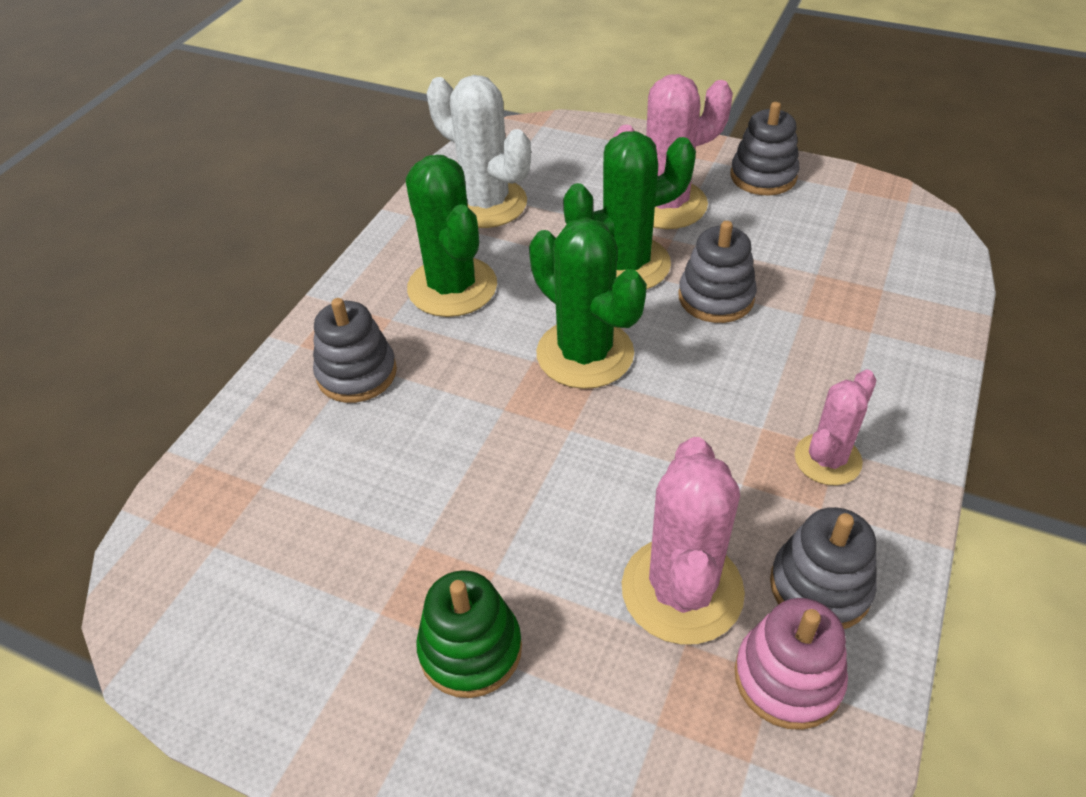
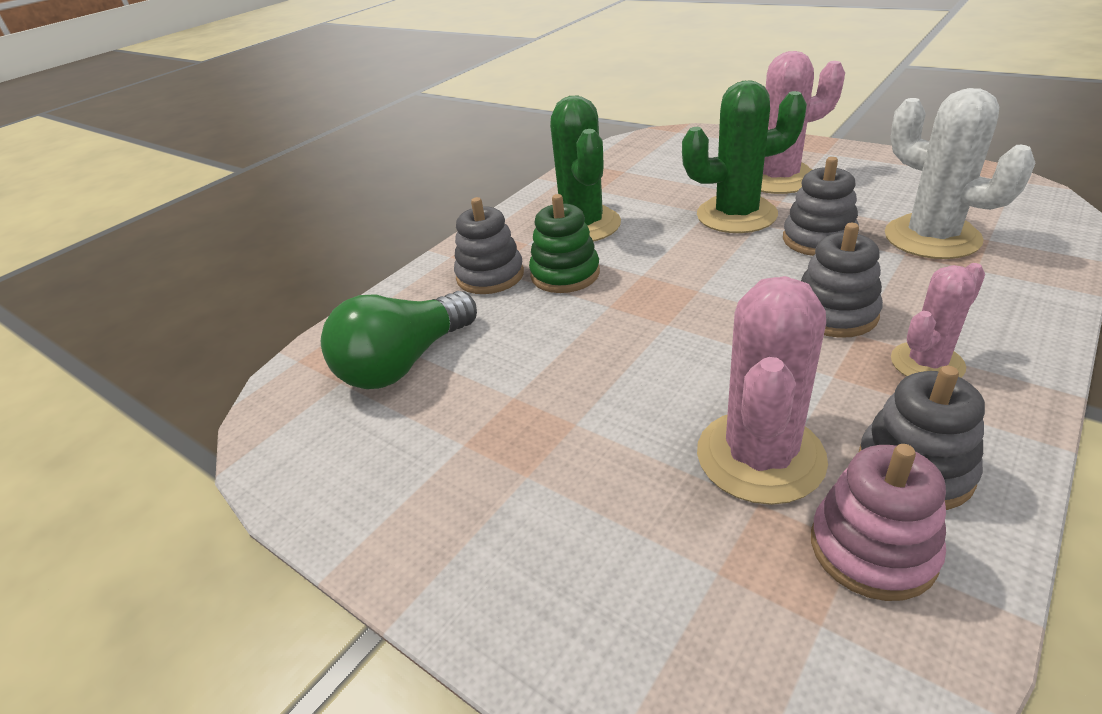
camera: 15 degrees right, 10 degrees down
(285, 511) = (405, 363): none -> green light bulb
(470, 649) = (539, 482): green stacking toy -> green stacking toy (565, 274)
(486, 204) = (622, 176): white cactus -> white cactus (932, 237)
(585, 354) = (689, 272): green cactus -> none
(763, 176) = (871, 162): grey stacking toy -> grey stacking toy (834, 314)

